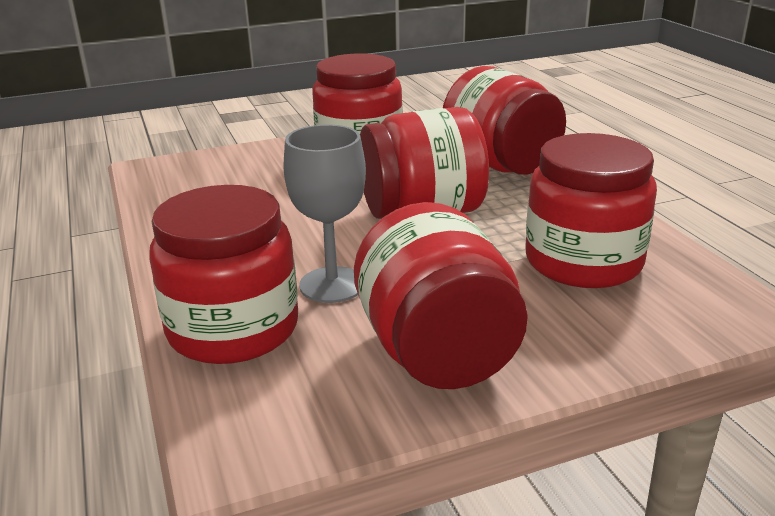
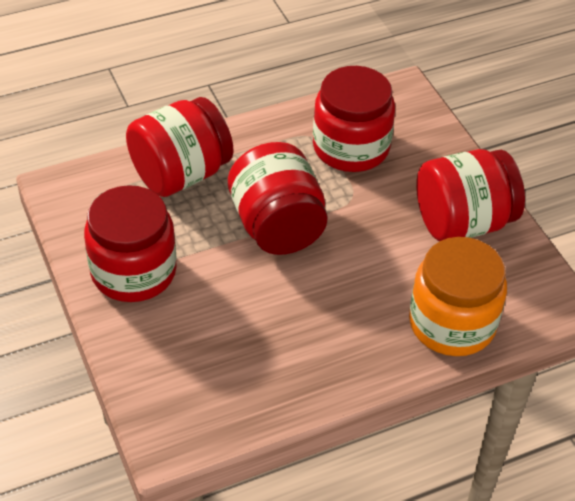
camera: 95 degrees left, 20 degrees up
(233, 329) = (452, 323): red jar -> orange jar
(332, 285) = (391, 275): grey goblet -> none

